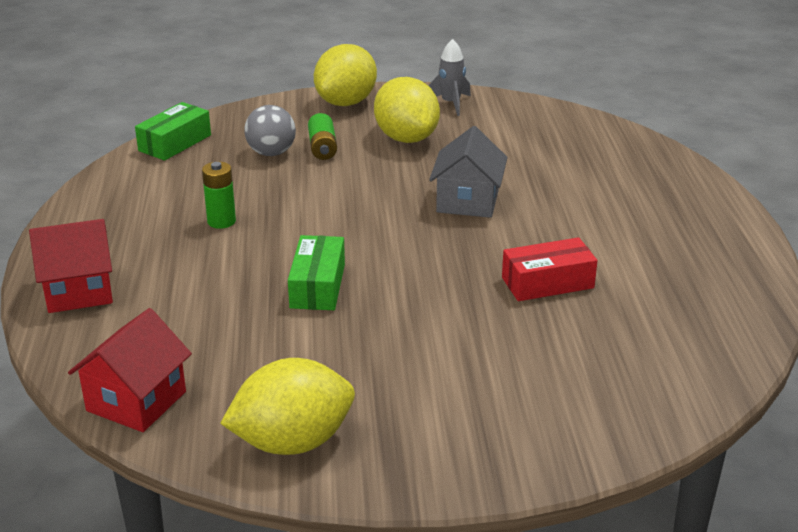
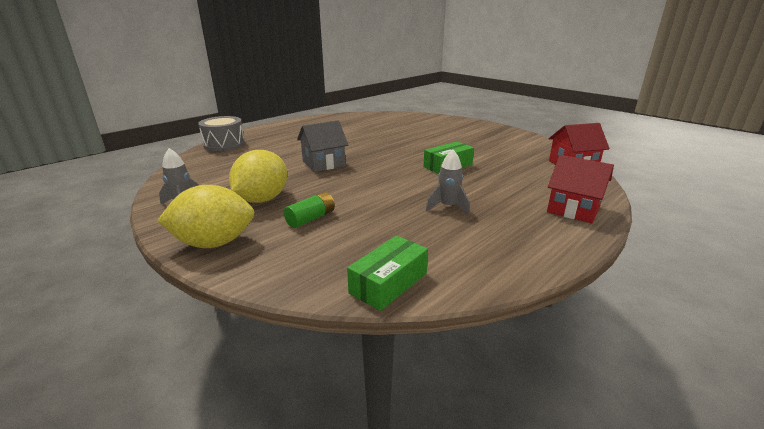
camera: 130 degrees left, 5 degrees down
(175, 143) = (388, 283): green box -> green box turned 45 degrees counterclockwise
(221, 221) = (448, 207): green battery -> grey rocket
(271, 153) = (344, 232): grey ball -> none
(292, 442) = (522, 141): yellow lemon -> none
(547, 283) = (368, 137): red box -> none
(657, 160) = (224, 144): none -> grey drum

